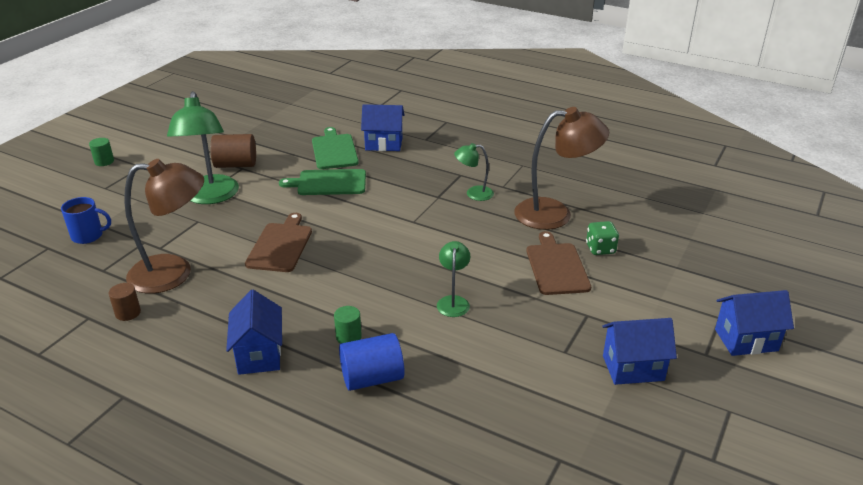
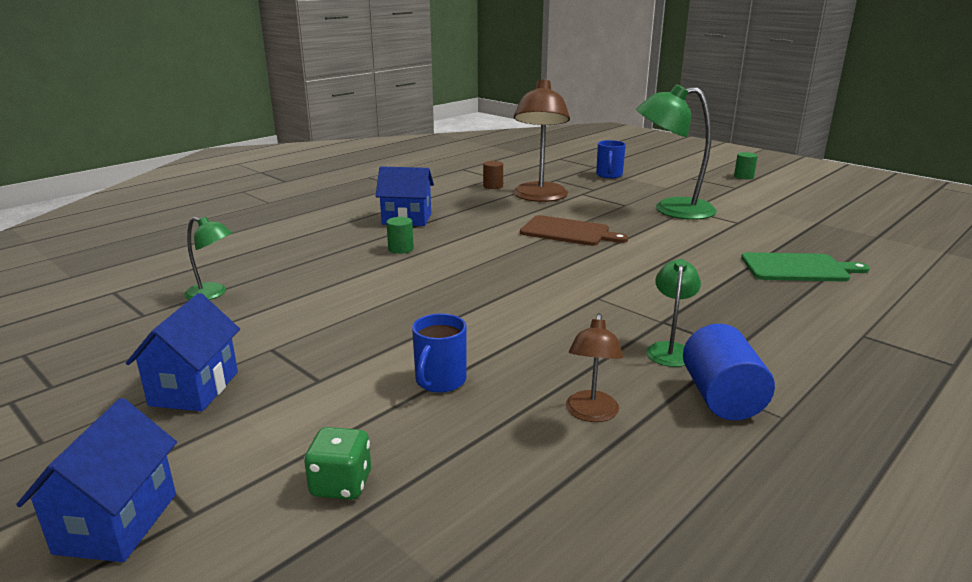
camera: 105 degrees right, 10 degrees down
(236, 165) = (745, 220): brown cylinder -> none
(328, 183) = (703, 259): green cutting board -> none
(372, 378) = (337, 253): blue cylinder -> blue cylinder (721, 398)
(384, 144) = (831, 301): blue house -> none
(453, 301) = (416, 300): green lamp -> green lamp (213, 294)
(555, 214) = (591, 414): brown lamp -> brown lamp, size x0.51
(556, 267) = (440, 381): brown cutting board -> blue mug
(600, 249) = (464, 435): green dice -> green dice (341, 484)

